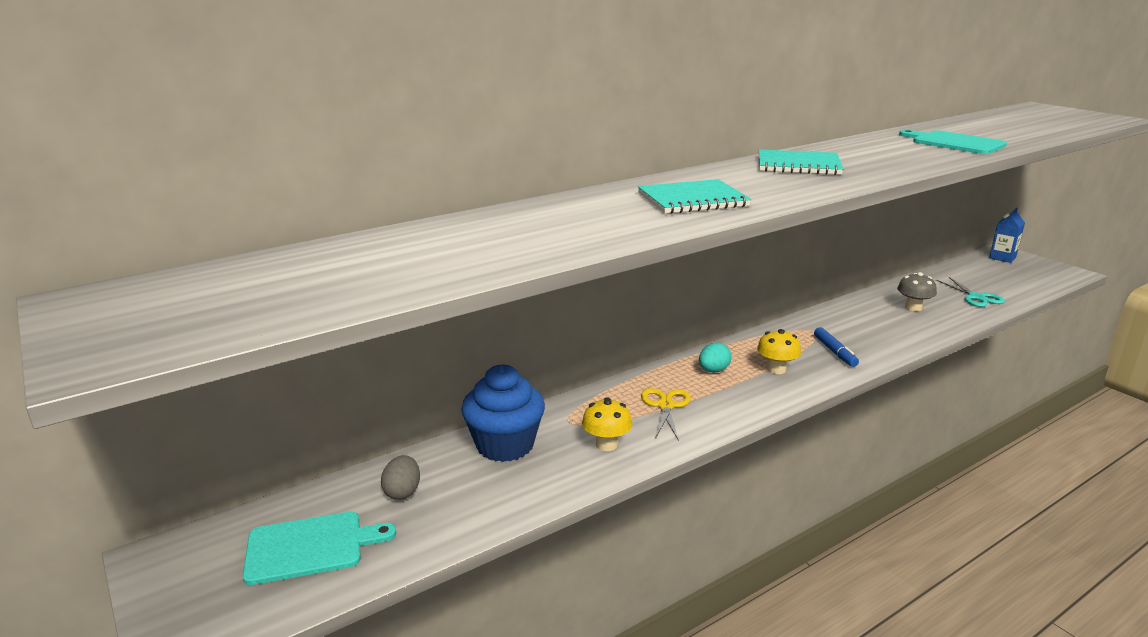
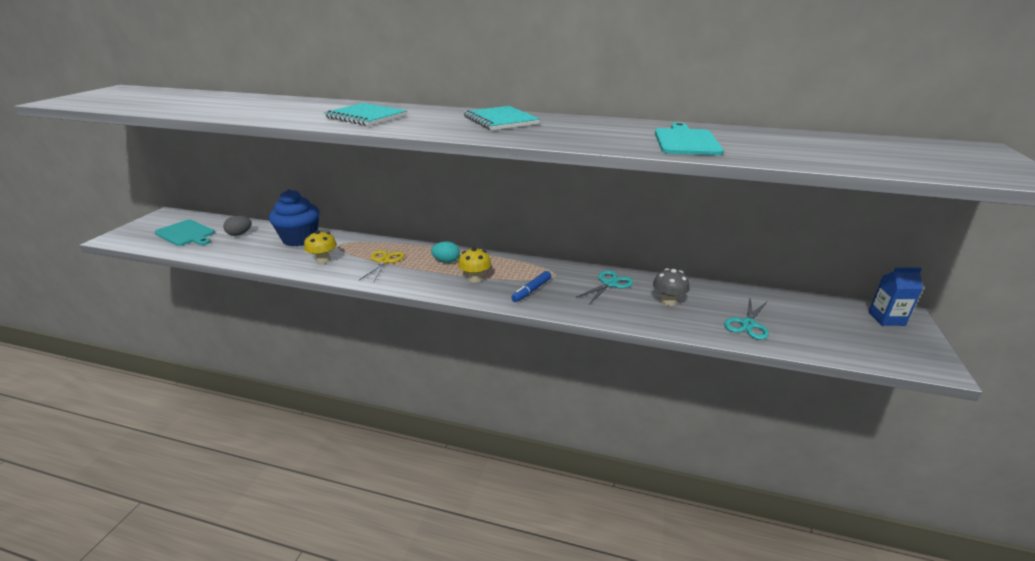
camera: 50 degrees right, 5 degrees up
(665, 406) = (384, 261): yellow scissors -> yellow scissors turned 45 degrees counterclockwise
(857, 316) = (609, 284): none -> turquoise scissors

